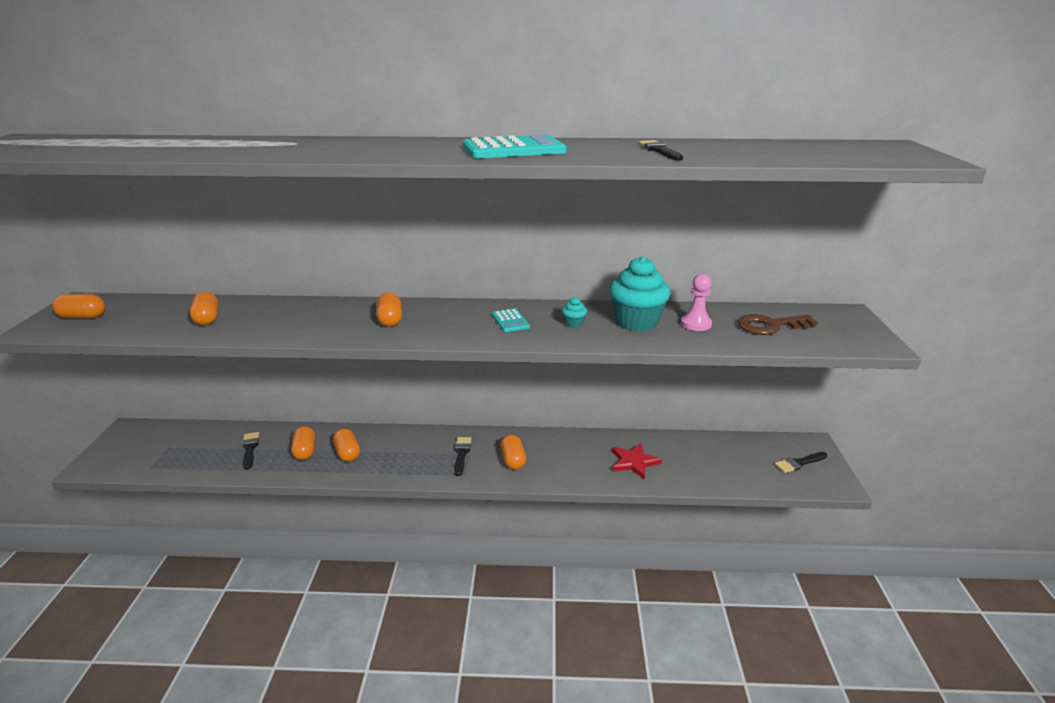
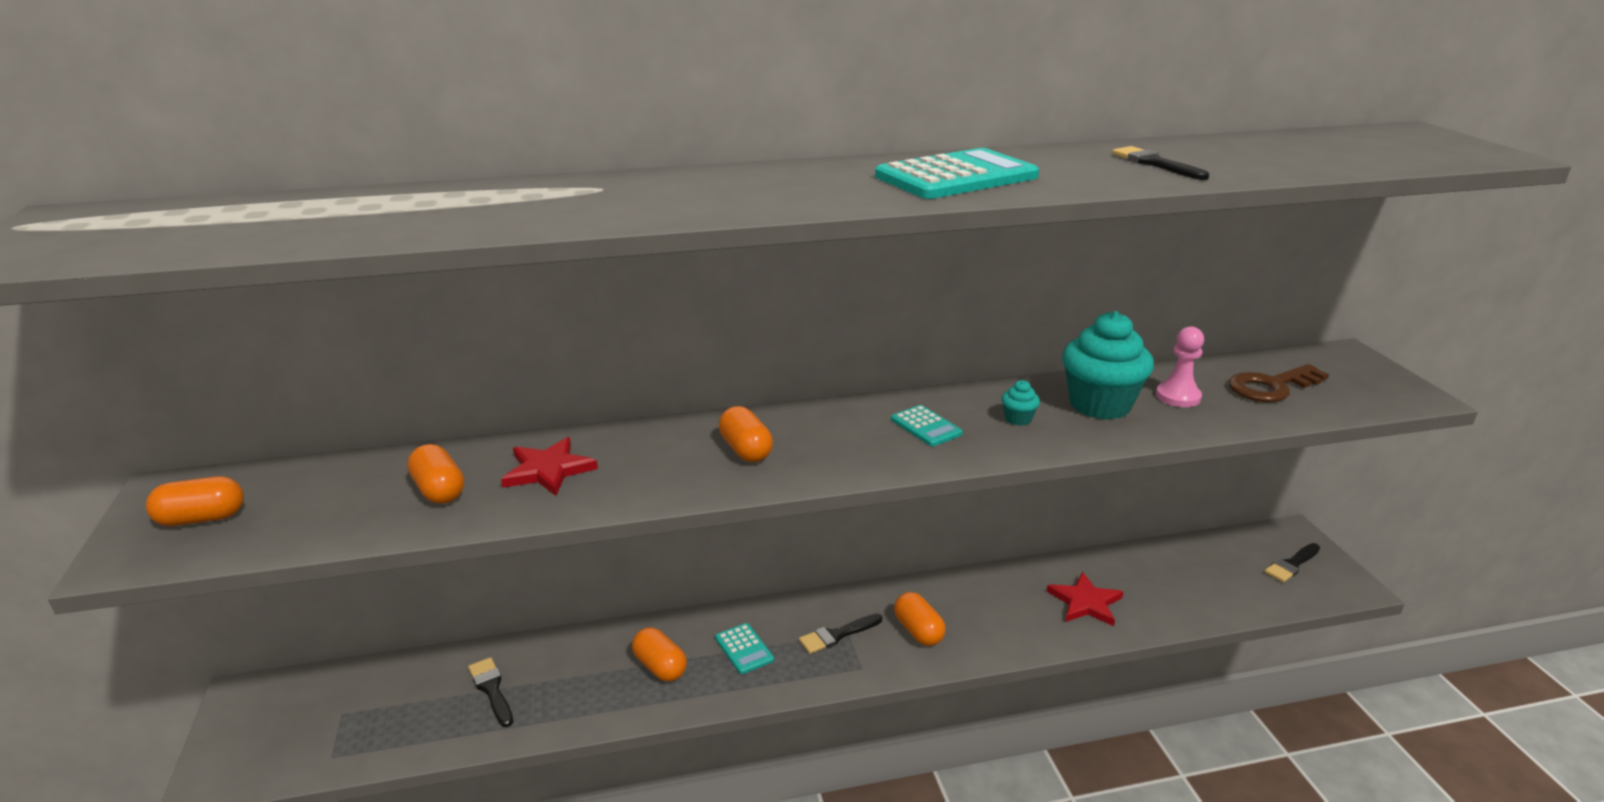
camera: 15 degrees left, 0 degrees up
(272, 316) = (548, 470): none -> red star
(305, 451) = (588, 676): orange capsule -> none
(401, 452) = (744, 649): none -> turquoise calculator
(461, 454) = (837, 635): black brush -> black brush turned 105 degrees counterclockwise

